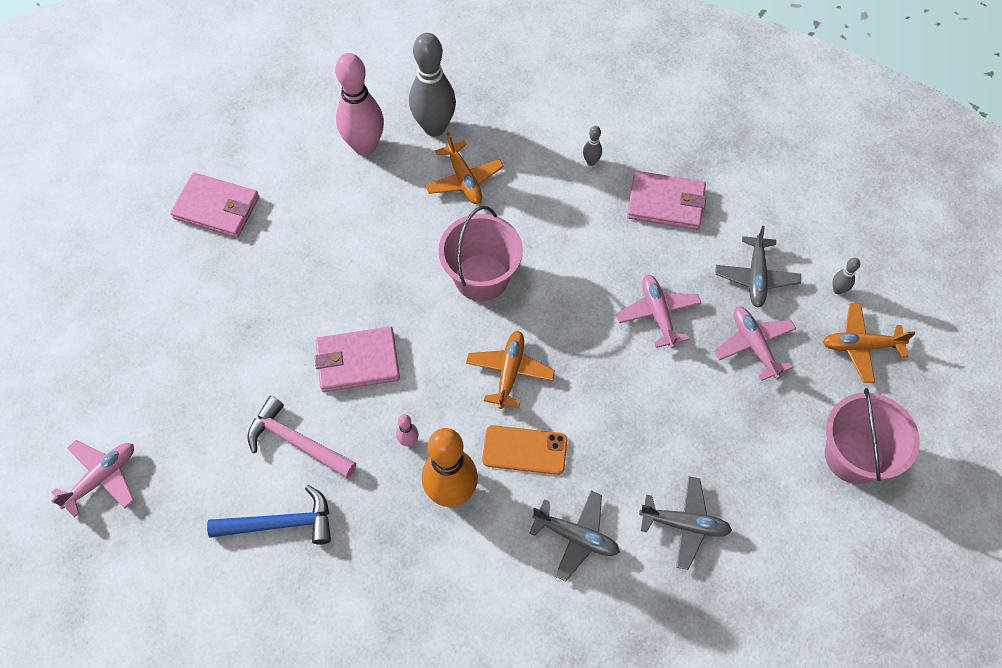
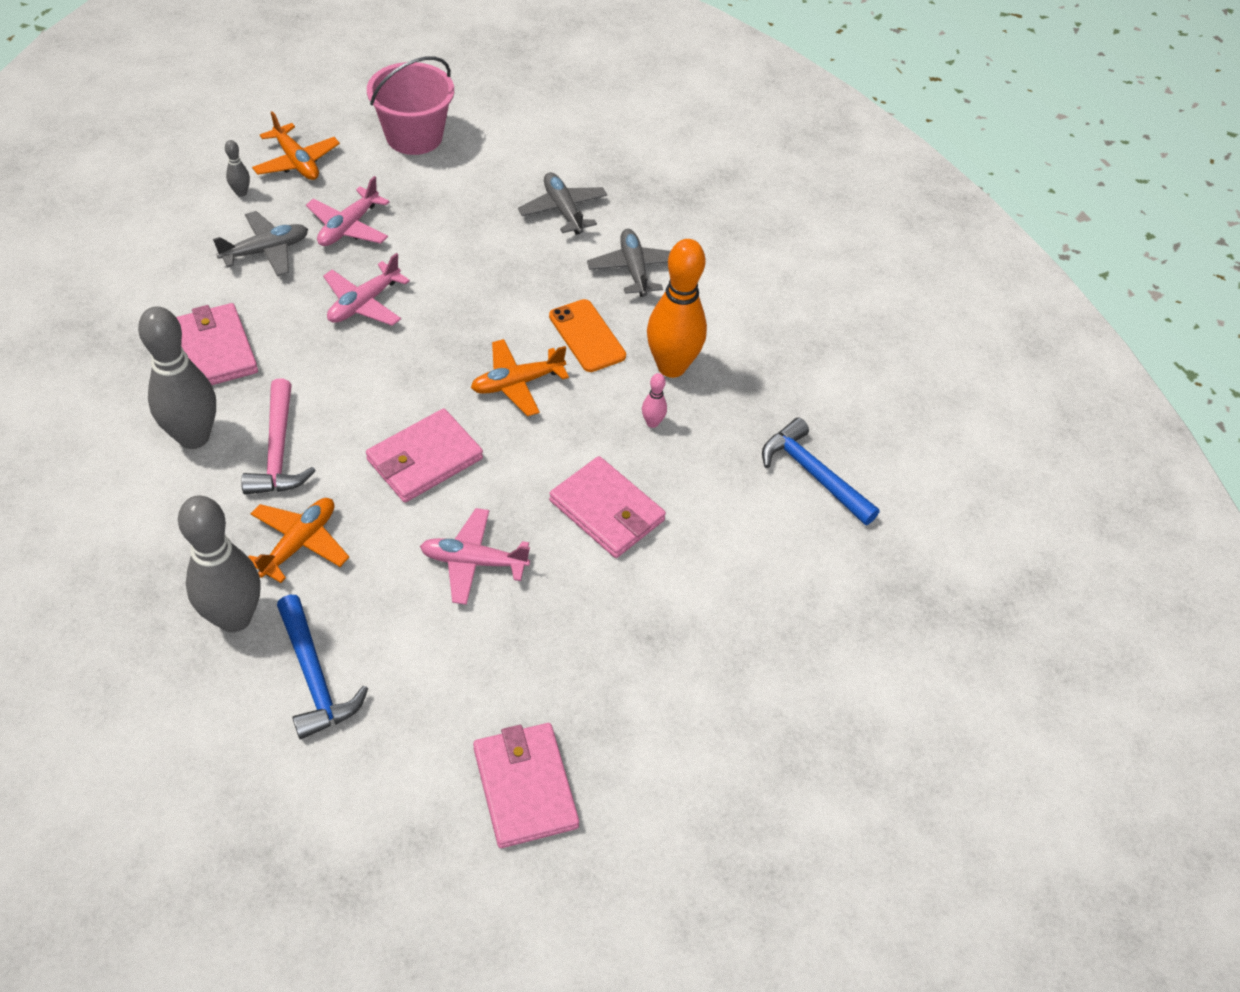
camera: 130 degrees left, 10 degrees down
(101, 478) = (916, 654): pink plane -> pink plane (473, 562)
(296, 441) = (731, 510): pink hammer -> pink hammer (278, 451)
(364, 146) = (315, 678): pink bowling pin -> blue hammer
(481, 277) = (424, 459): pink bucket -> pink wallet
(591, 161) = (194, 437): grey bowling pin -> grey bowling pin, size x2.40

